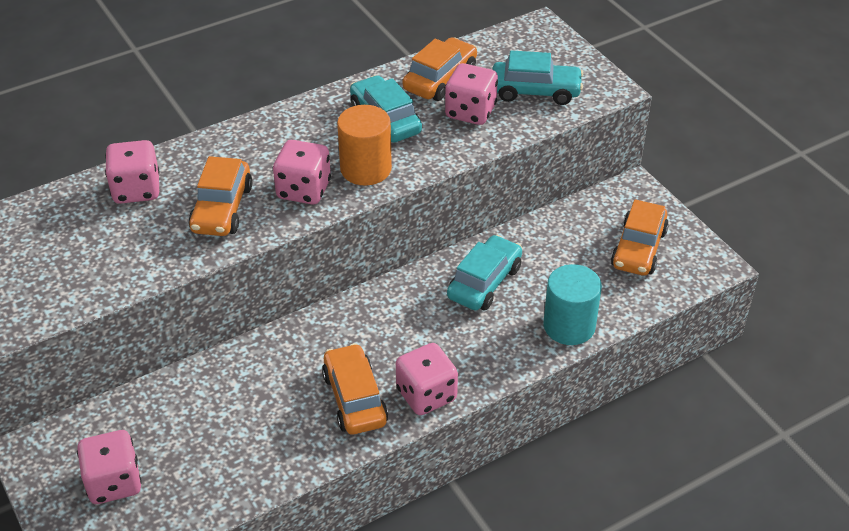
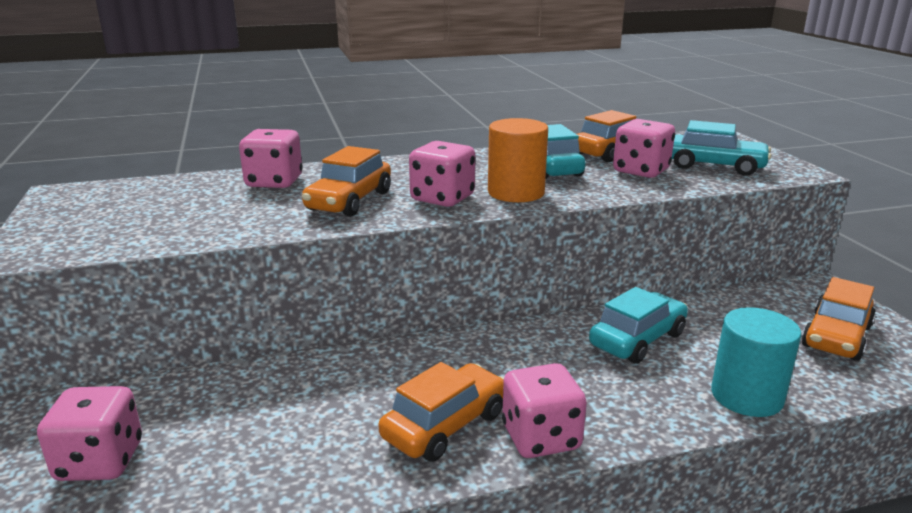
camera: 15 degrees right, 20 degrees down
(355, 398) = (445, 425): orange car -> orange car turned 45 degrees clockwise

